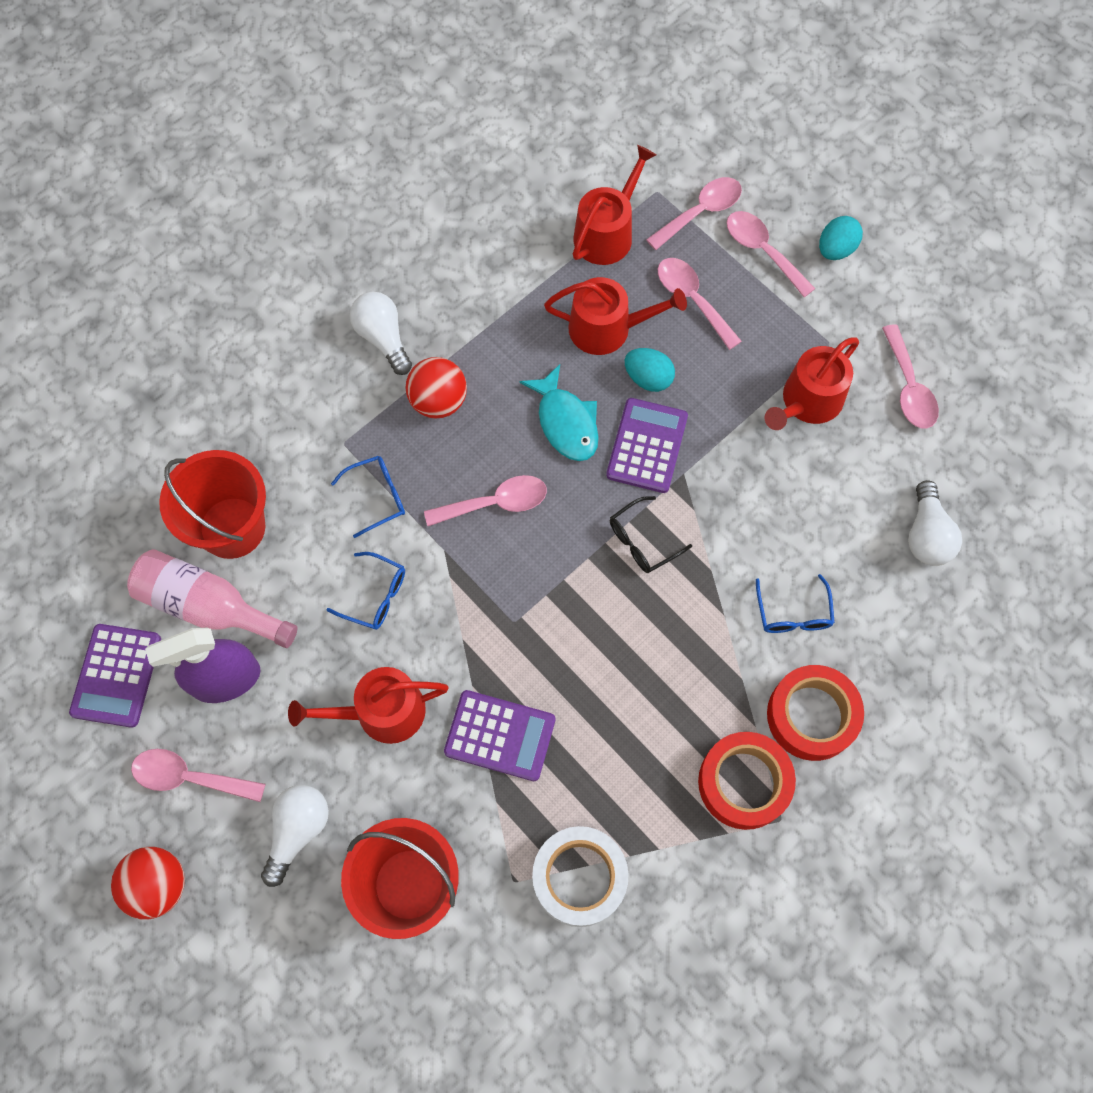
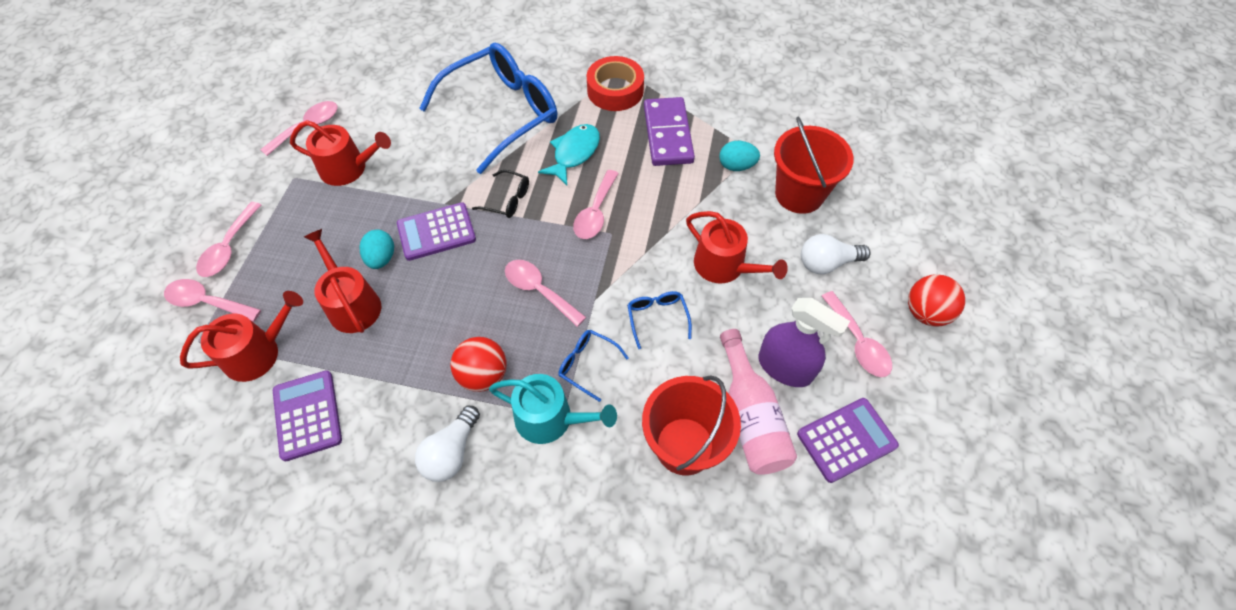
camera: 125 degrees left, 10 degrees down
(349, 432) = (550, 419): none -> turquoise watering can
(500, 736) = (684, 201): purple calculator -> purple calculator (307, 415)
(566, 422) = (448, 286): turquoise fish -> turquoise fish (574, 153)
(579, 878) = (724, 128): white tape -> none
(607, 233) = (258, 352): red watering can -> red watering can turned 150 degrees clockwise
(618, 795) = (668, 134): none -> purple domino
(692, 299) = (296, 267): pink spoon -> pink spoon (595, 212)
(793, 613) = (501, 113): blue glasses -> blue glasses, size x2.46
(811, 716) = (556, 81): red tape -> none
(836, 249) = (207, 208): turquoise egg -> turquoise egg (736, 166)
(926, 535) = (409, 81): white light bulb -> none

